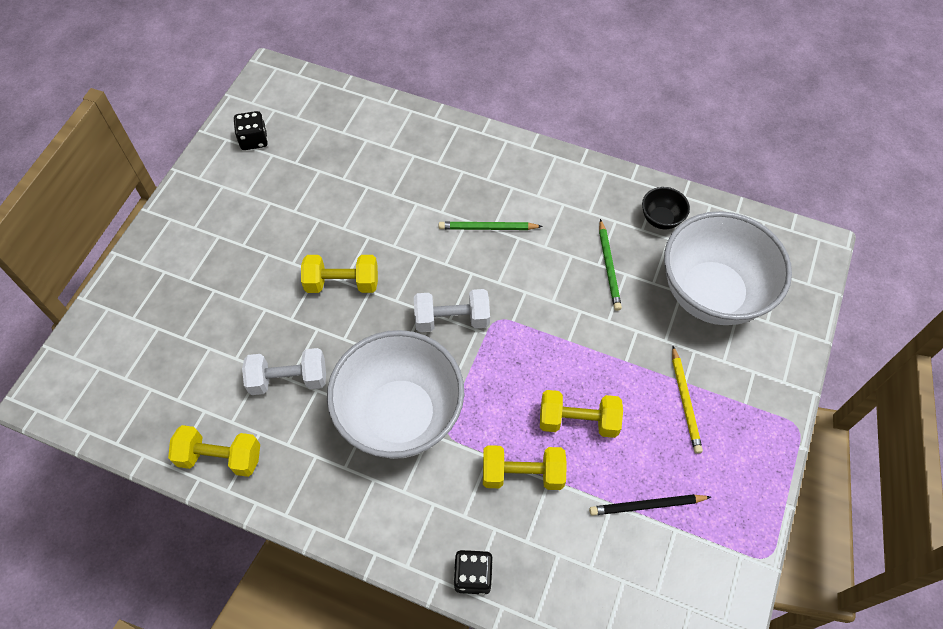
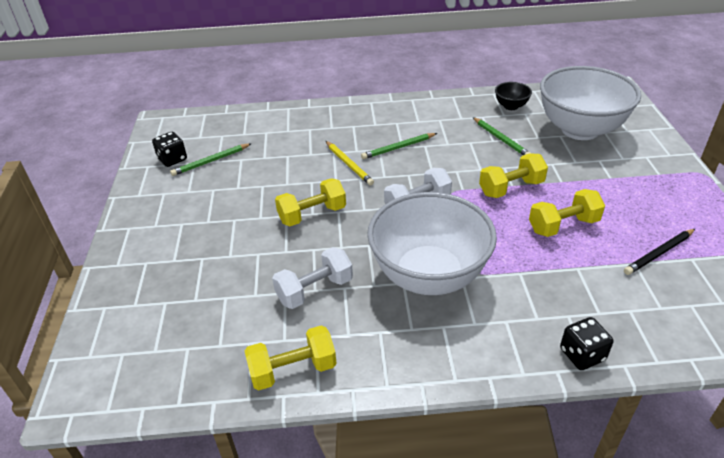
camera: 25 degrees left, 20 degrees down
(288, 160) = (211, 161): none -> green pencil
(522, 474) = (555, 272): yellow dumbbell -> yellow dumbbell (511, 188)
(685, 401) = (621, 187): yellow pencil -> yellow pencil (349, 164)

